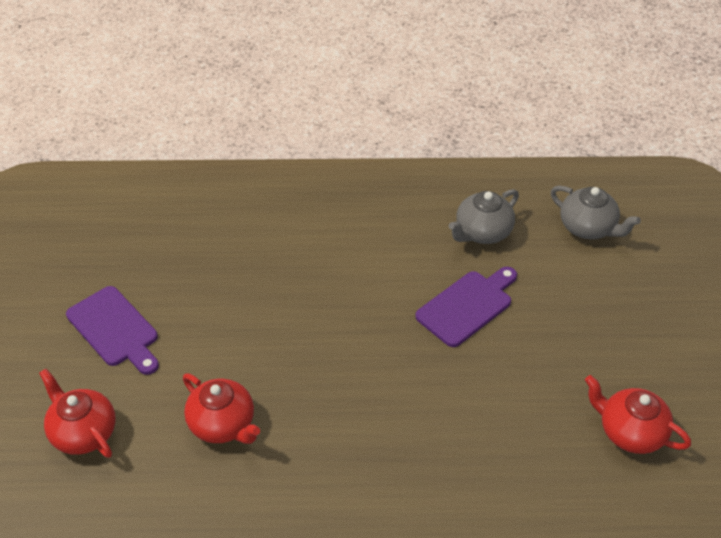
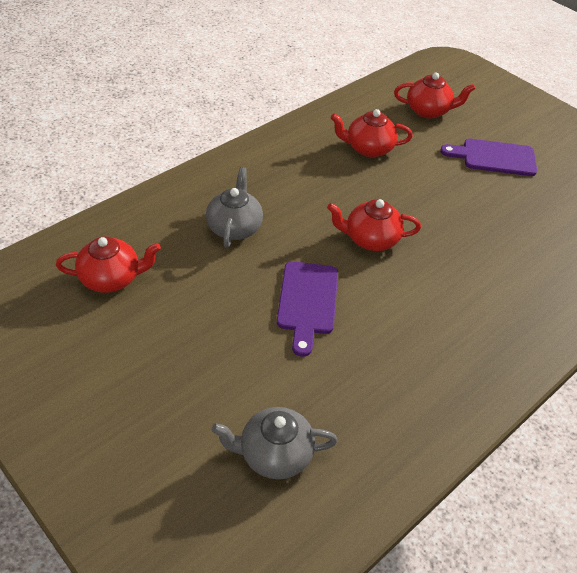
camera: 135 degrees right, 0 degrees up
(351, 324) = (370, 239): none -> red teapot
(482, 232) = (362, 379): grey teapot -> grey teapot (234, 227)

